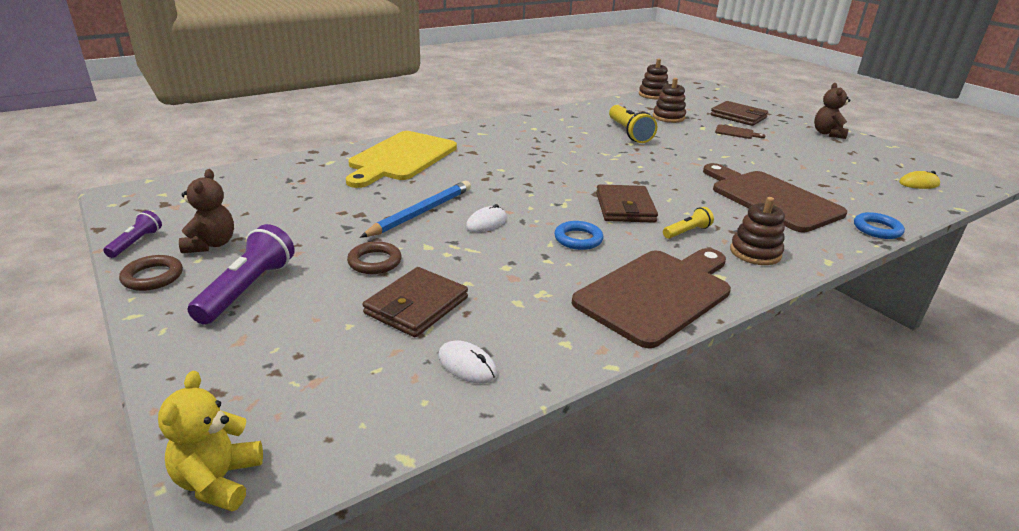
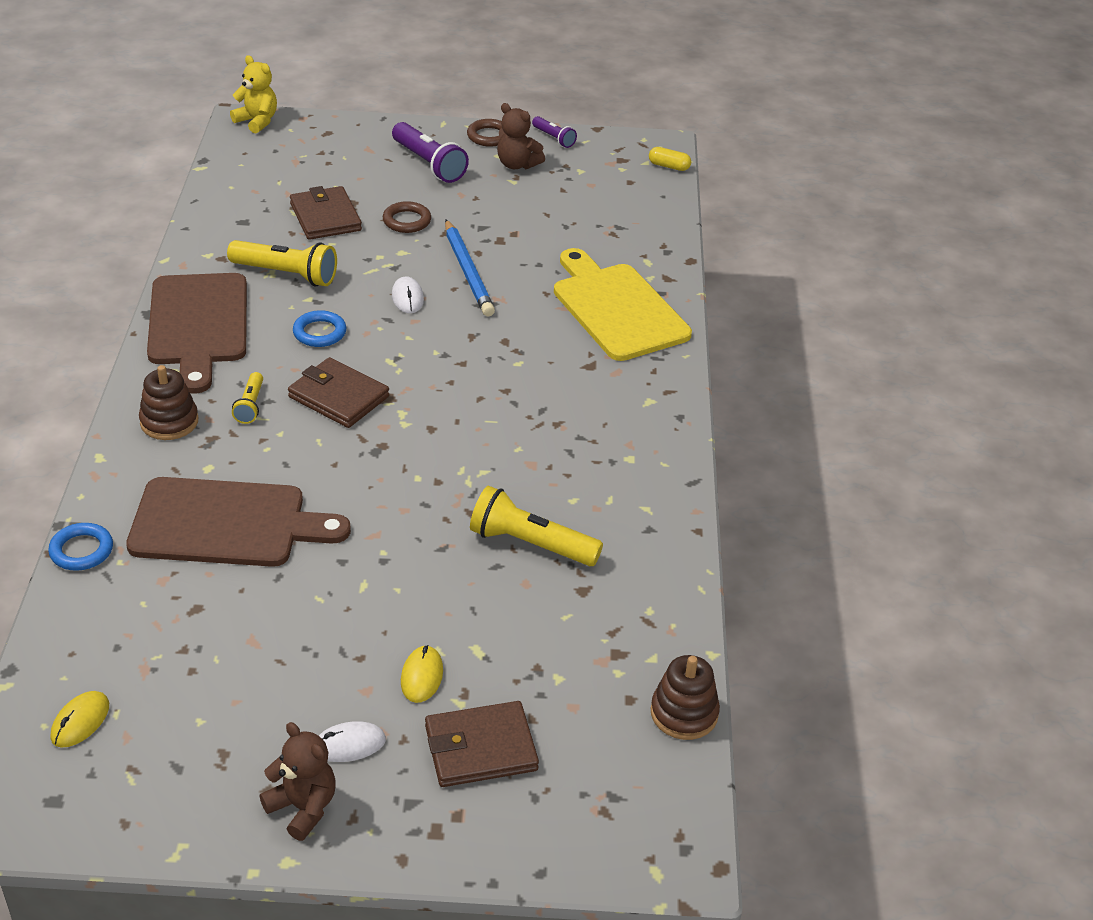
camera: 125 degrees right, 10 degrees up
(164, 184) = (669, 166): none -> yellow capsule
(467, 365) = (240, 211): white mouse -> white mouse (349, 744)
(532, 285) = (286, 274): none -> yellow flashlight
(668, 117) = (554, 642): brown stacking toy -> none
(736, 132) = (421, 676): brown cutting board -> yellow mouse

